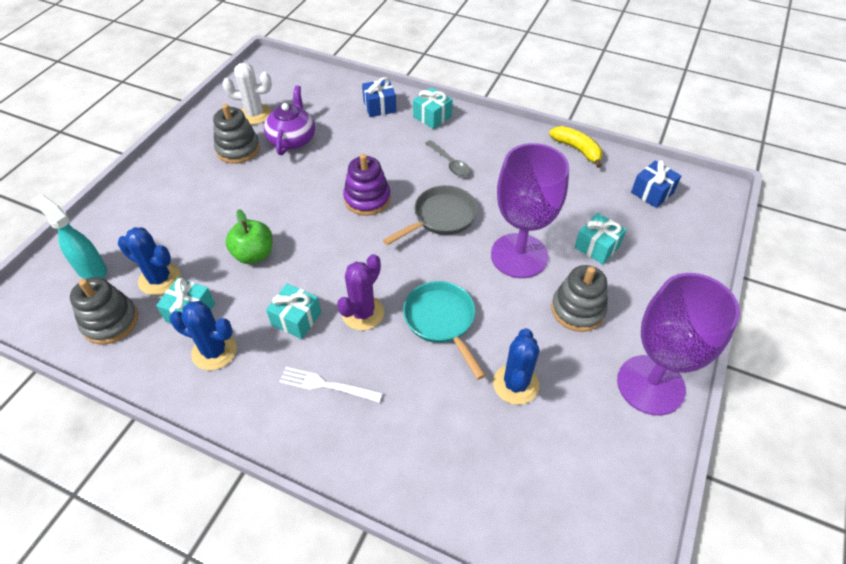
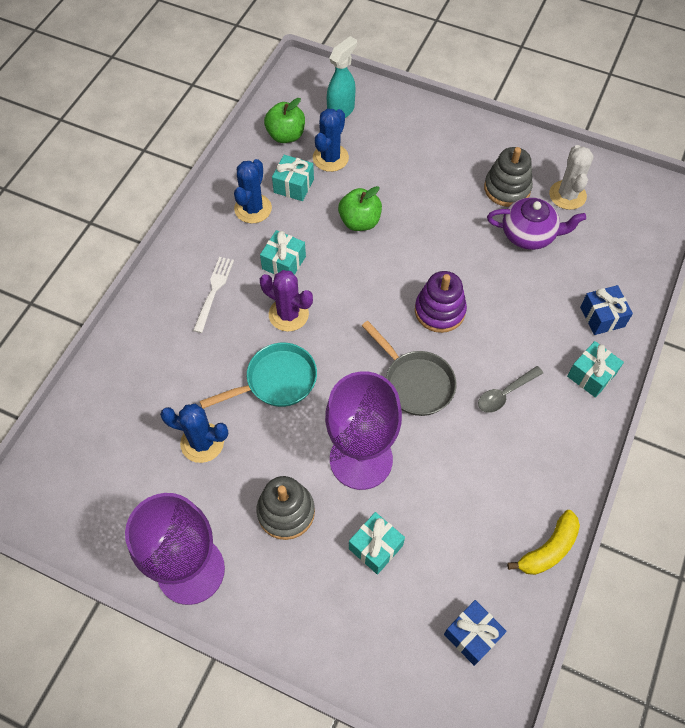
camera: 90 degrees right, 10 degrees up
(110, 322) = (286, 135): grey stacking toy -> green apple

